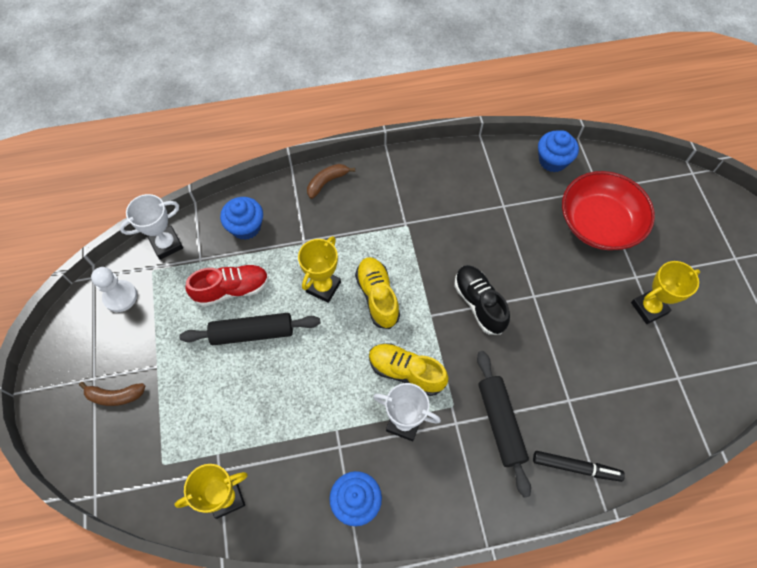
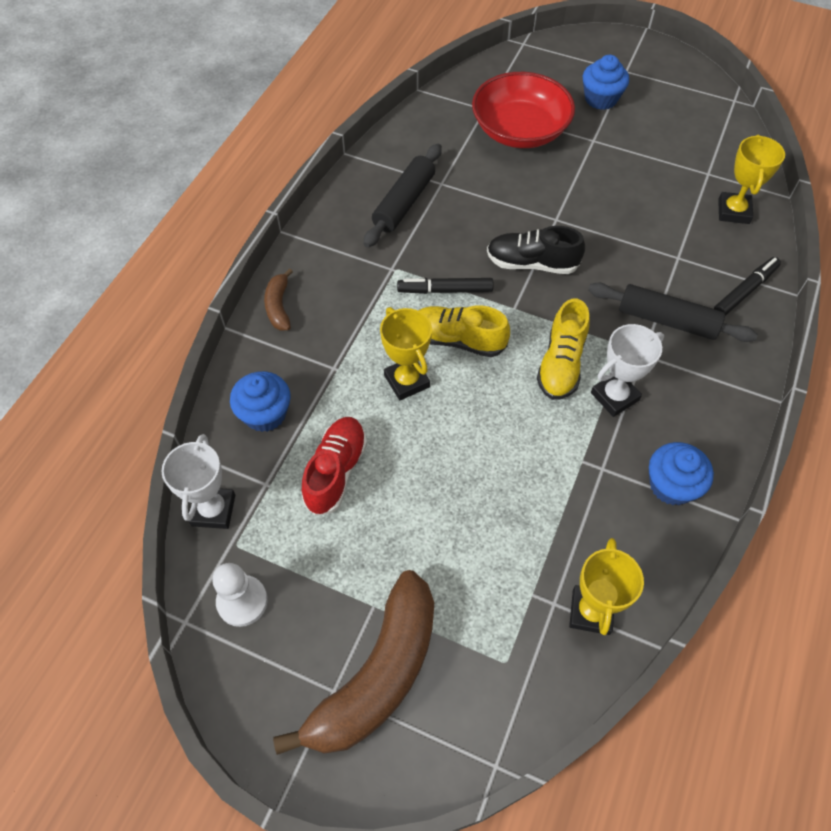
camera: 55 degrees left, 5 degrees down
(115, 396) = (377, 675): brown banana -> brown banana, size x2.22
(252, 333) = (409, 480): black rolling pin -> black rolling pin (404, 203)
(406, 372) = (561, 364): yellow shoe -> yellow shoe turned 45 degrees counterclockwise
(412, 264) = (445, 290): none -> black marker
(552, 160) = (425, 120): blue cupcake -> blue cupcake (601, 99)
(649, 308) = (630, 151): yellow trophy -> yellow trophy (733, 211)

